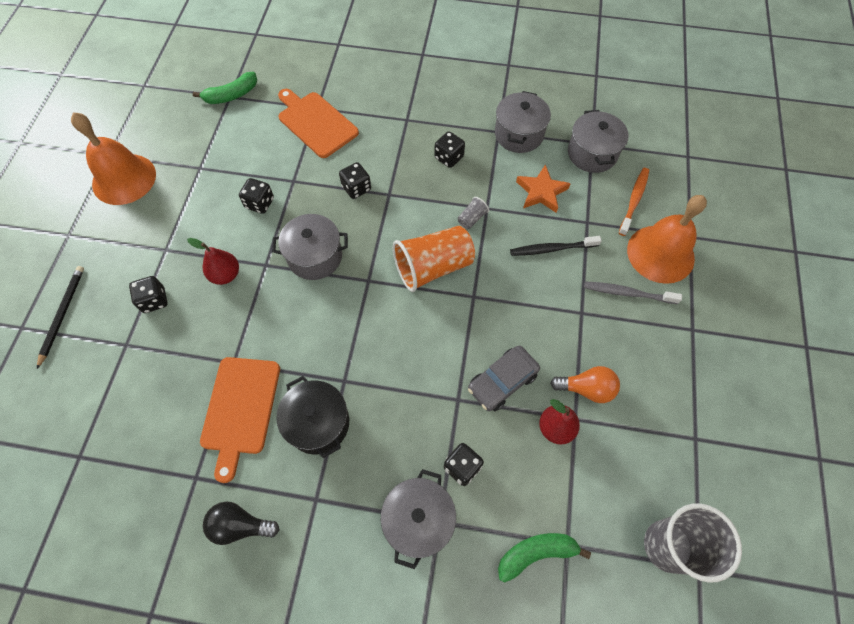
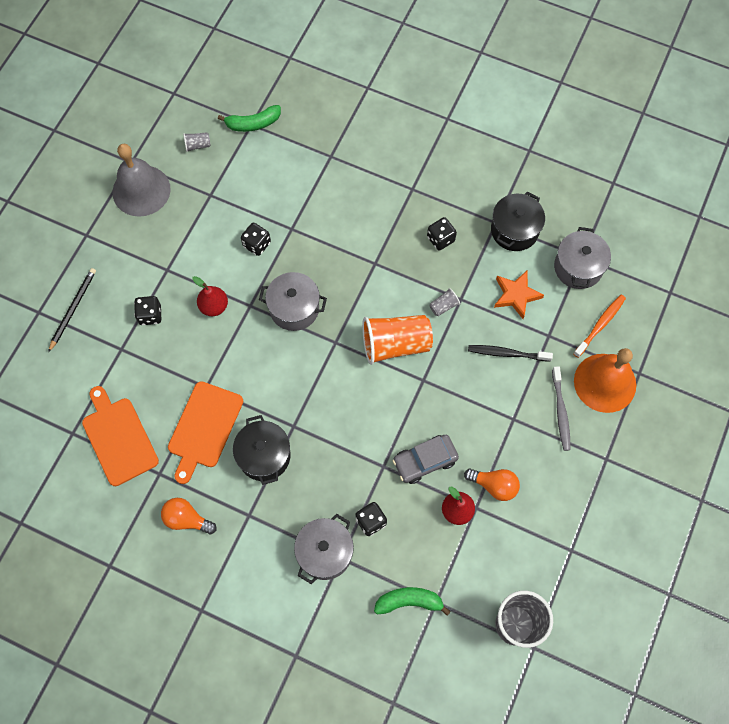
camera: 15 degrees right, 5 degrees up
(124, 179) = (141, 190): orange bell -> grey bell
(177, 126) = (197, 145): none -> grey cup
(240, 525) = (187, 519): black light bulb -> orange light bulb
(316, 123) = (325, 172): orange cutting board -> orange cutting board (118, 438)
(356, 188) = (347, 250): black dice -> none
(519, 134) = (514, 230): grey pot -> black pot
(627, 293) = (560, 412): grey toothbrush -> grey toothbrush turned 120 degrees counterclockwise

